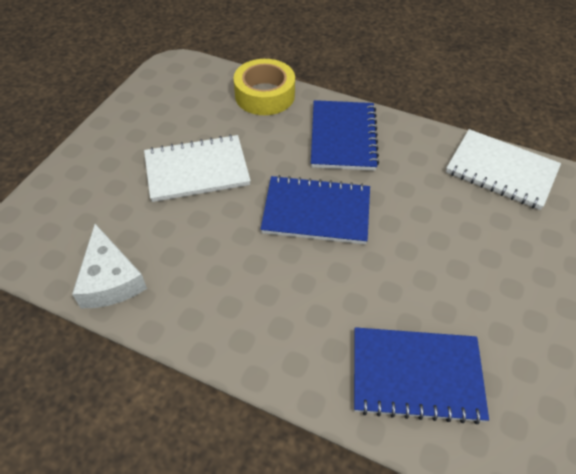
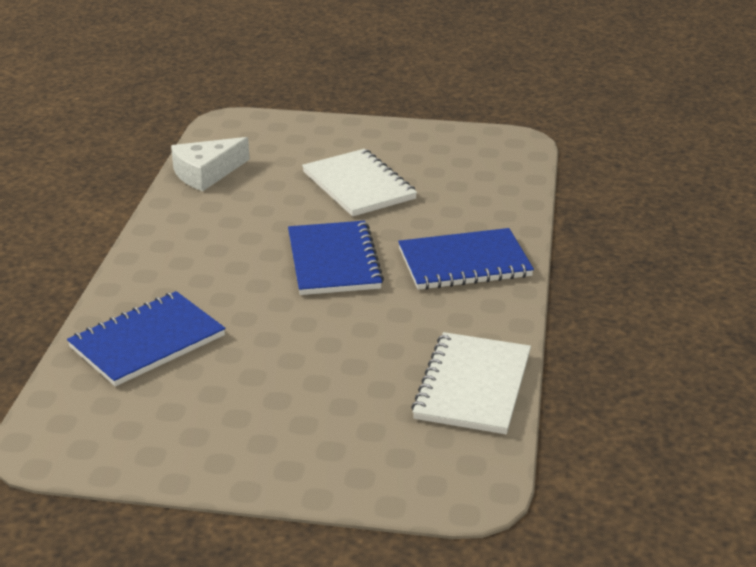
camera: 75 degrees right, 20 degrees down
(264, 95) = (505, 202): yellow tape -> none
(416, 375) = (147, 342): blue notebook -> blue notebook turned 60 degrees clockwise

